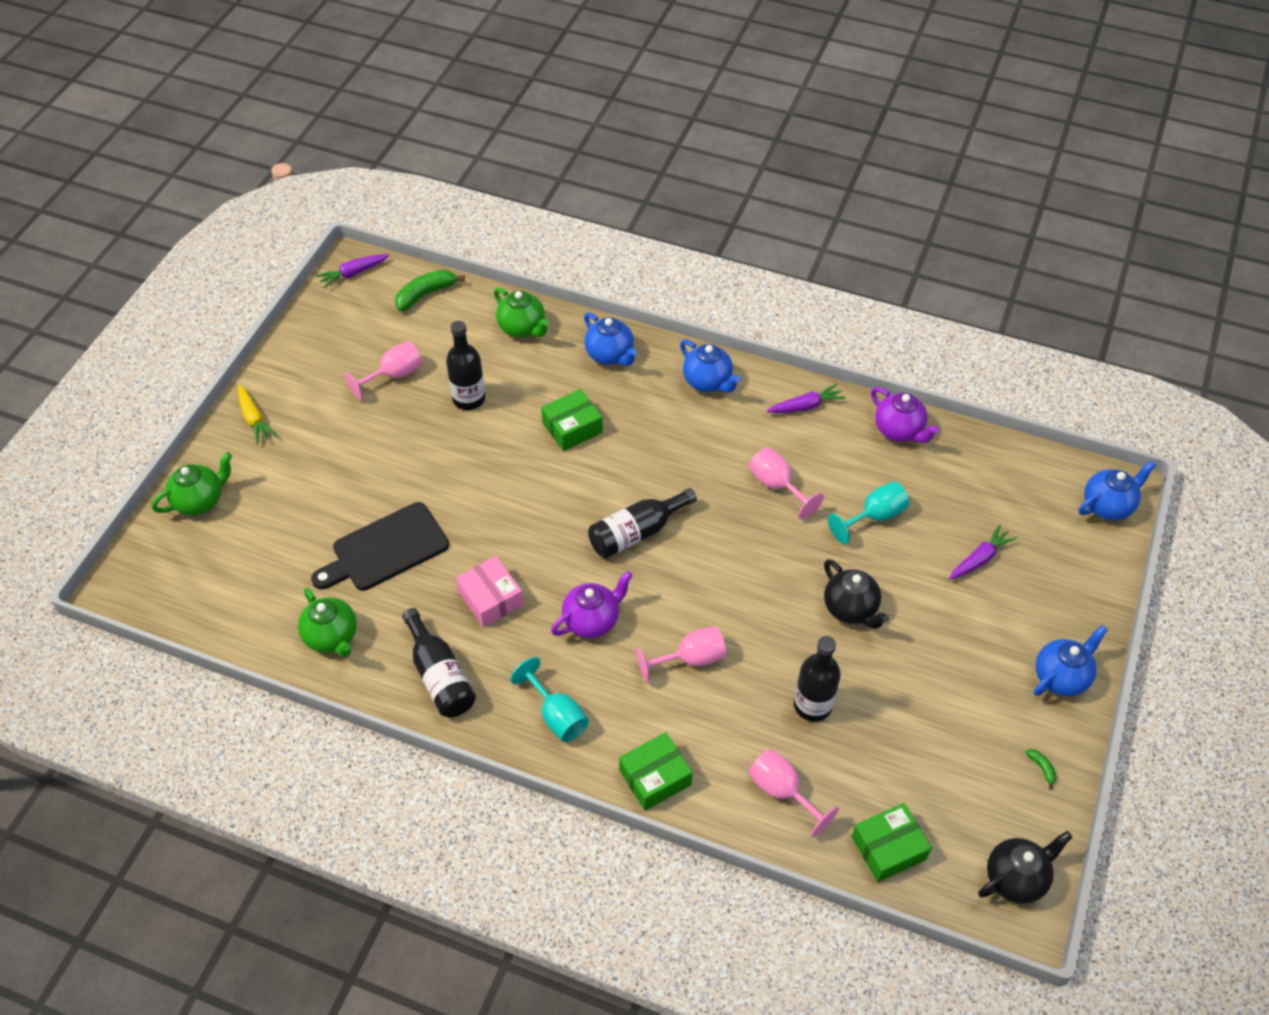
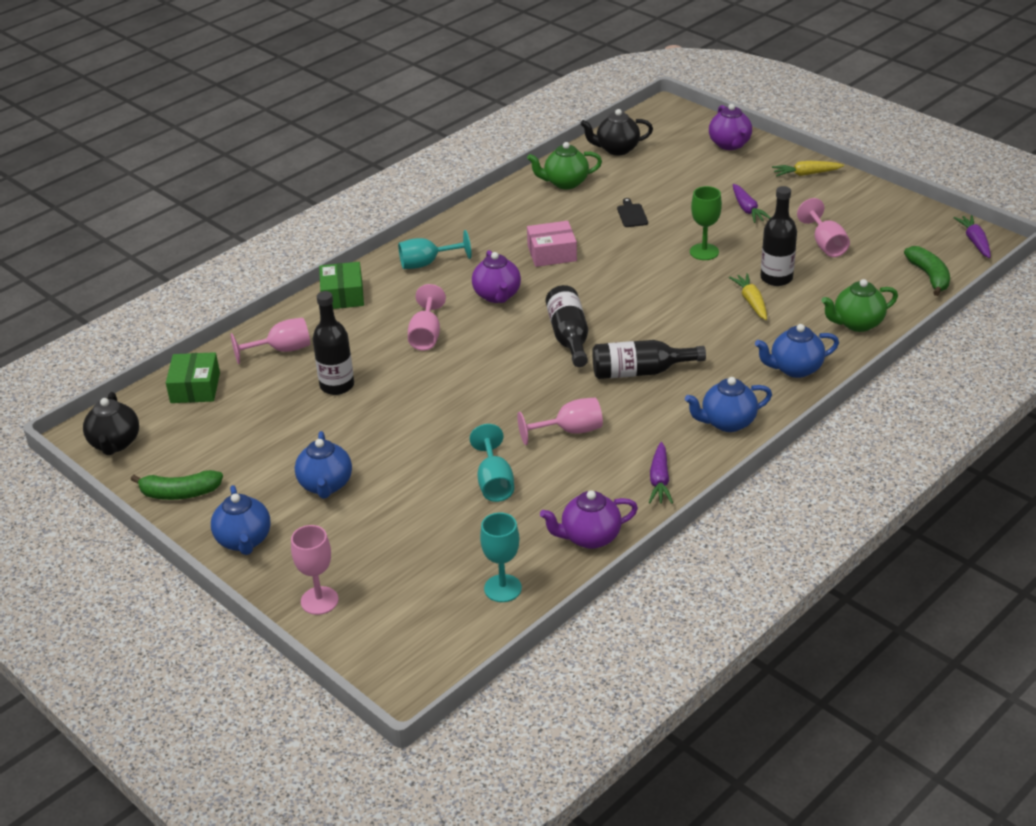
camera: 115 degrees right, 15 degrees down
(200, 501) = (730, 144): green teapot -> purple teapot
(385, 549) = (632, 214): black cutting board -> black cutting board, size x0.44
(440, 676) = (499, 221): black bottle -> black bottle (640, 372)
(441, 466) = (704, 252): none -> green goblet
(517, 408) = (751, 302): none -> yellow carrot
(572, 428) = (710, 327): green box -> none
(850, 609) = (408, 435): black teapot -> black teapot (616, 149)
(980, 558) = (400, 537): purple carrot -> purple carrot (747, 209)
(988, 467) = (502, 588): none -> turquoise goblet
(1041, 768) = (179, 493): green banana -> green banana, size x2.17
(1084, 584) = (319, 600): none -> pink goblet
(1107, 506) = (394, 664): blue teapot -> blue teapot (325, 485)

